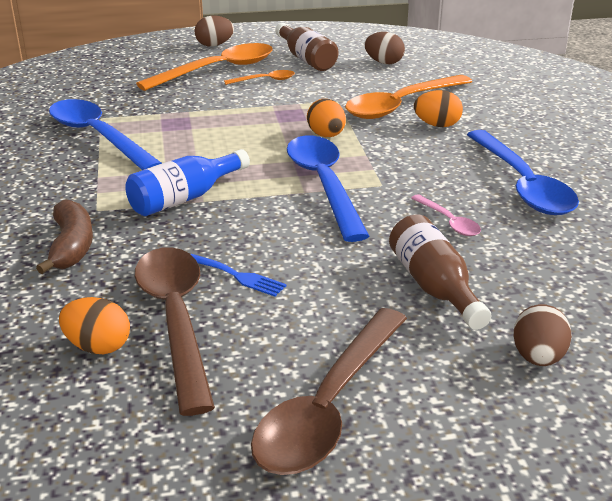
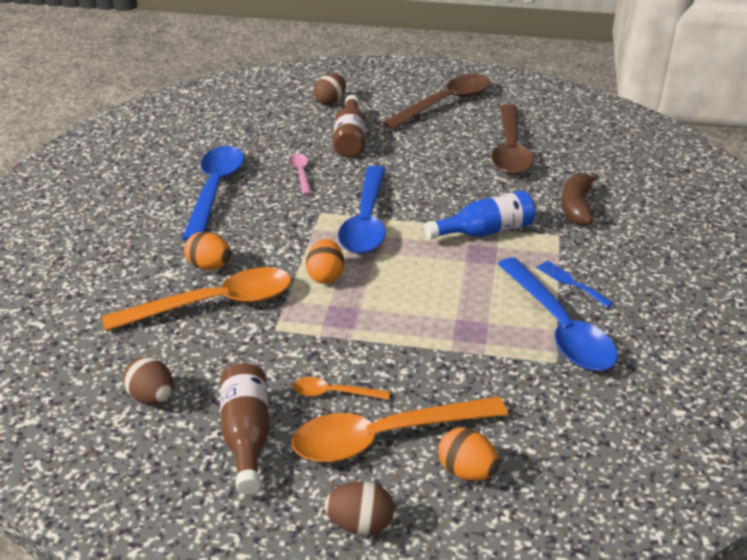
camera: 160 degrees left, 5 degrees up
(98, 346) = (556, 145): orange egg -> orange egg (466, 471)
(238, 276) = (465, 166): blue fork -> blue fork (571, 282)

